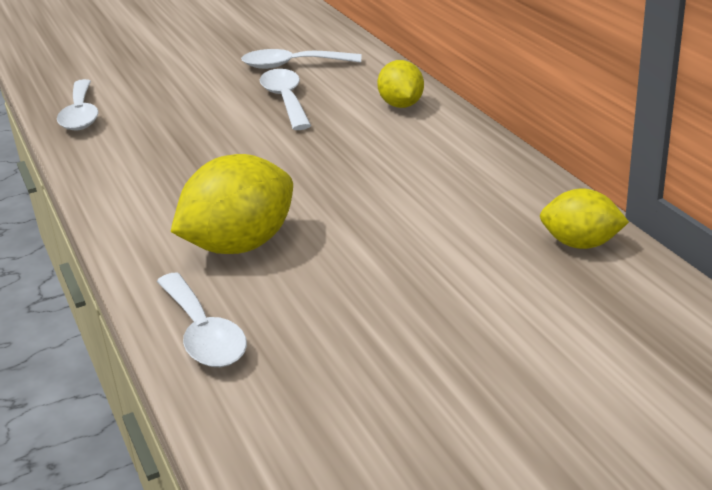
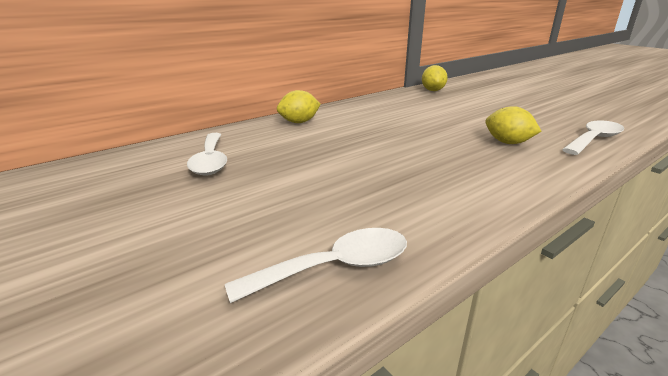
camera: 105 degrees left, 5 degrees down
(240, 245) = (507, 142): yellow lemon -> yellow lemon, size x0.60
(286, 100) = (290, 155): white spoon -> none

